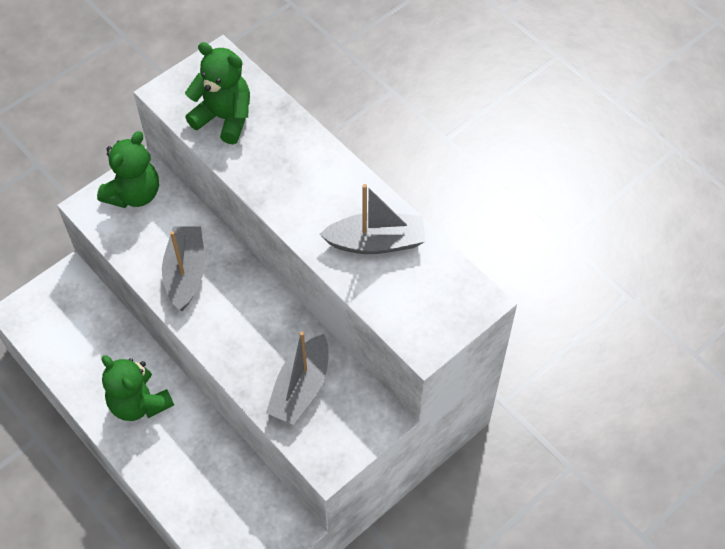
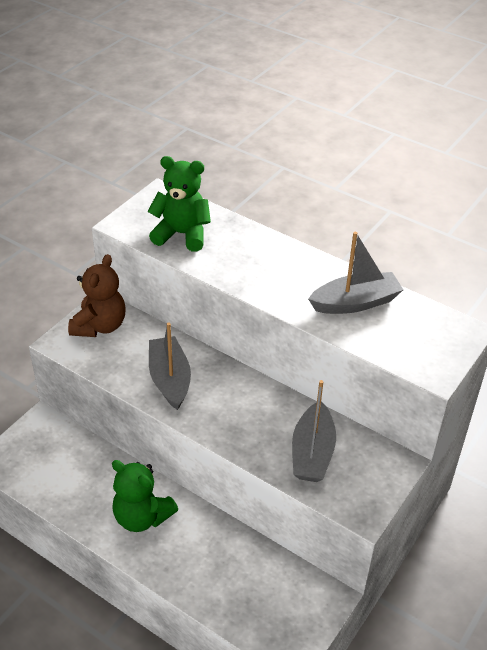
camera: 15 degrees left, 15 degrees down
(134, 194) = (100, 326): green teddy bear -> brown teddy bear

